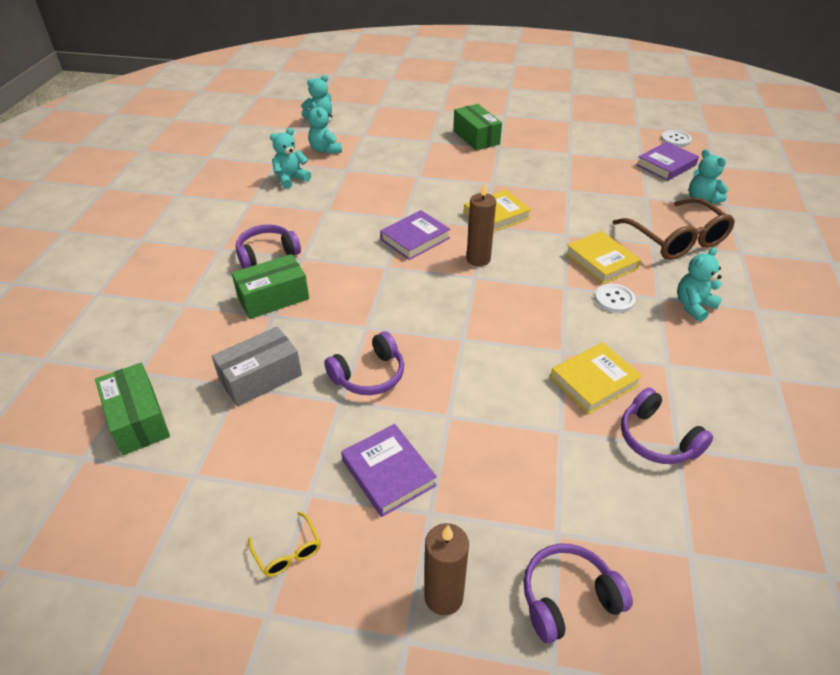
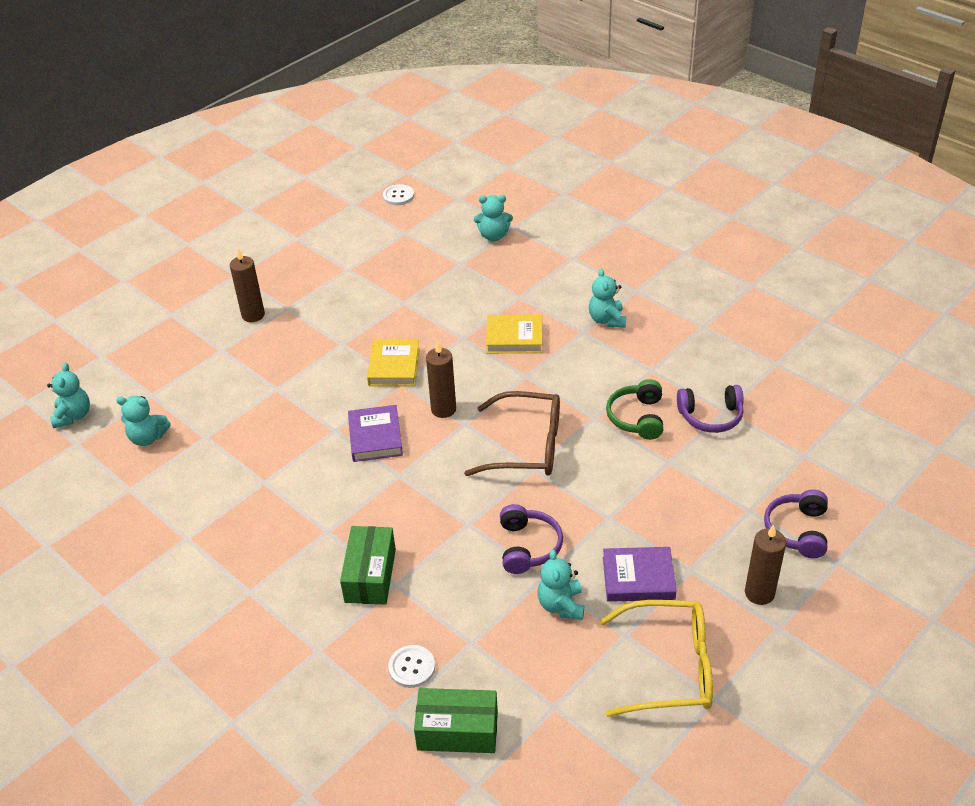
camera: 55 degrees left, 0 degrees up
(260, 377) = (473, 622): grey box -> none
(267, 254) = (295, 556): purple headphones -> none
(288, 552) = (670, 668): yellow glasses -> yellow glasses, size x2.31
(291, 179) = (176, 488): turquoise teddy bear -> turquoise teddy bear (561, 605)
(476, 137) = (253, 315): green box -> brown candle
(594, 381) = (637, 417): yellow book -> green headphones
(614, 299) = (564, 357): white button -> white button (412, 667)
(666, 165) = (428, 225): purple book -> none
(677, 240) = (528, 281): brown glasses -> brown glasses (527, 446)

